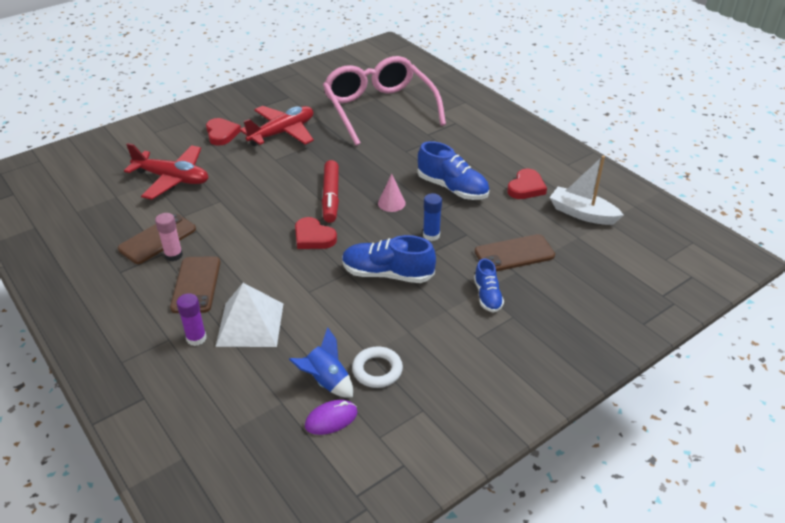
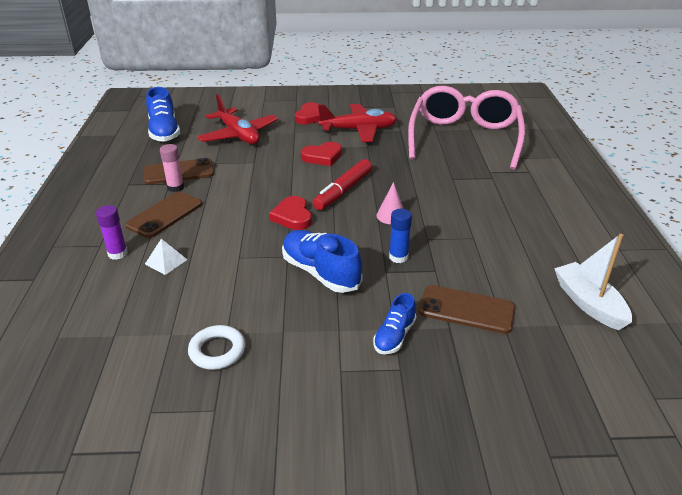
camera: 35 degrees right, 5 degrees down
(250, 324) = (166, 261): white pyramid -> white pyramid, size x0.50
(326, 381) = (166, 337): blue rocket -> none
(331, 419) = (132, 372): purple mouse -> none
(452, 188) = (464, 225): blue shoe -> blue shoe (164, 132)
(526, 187) = (546, 253): red heart -> red heart (322, 157)

